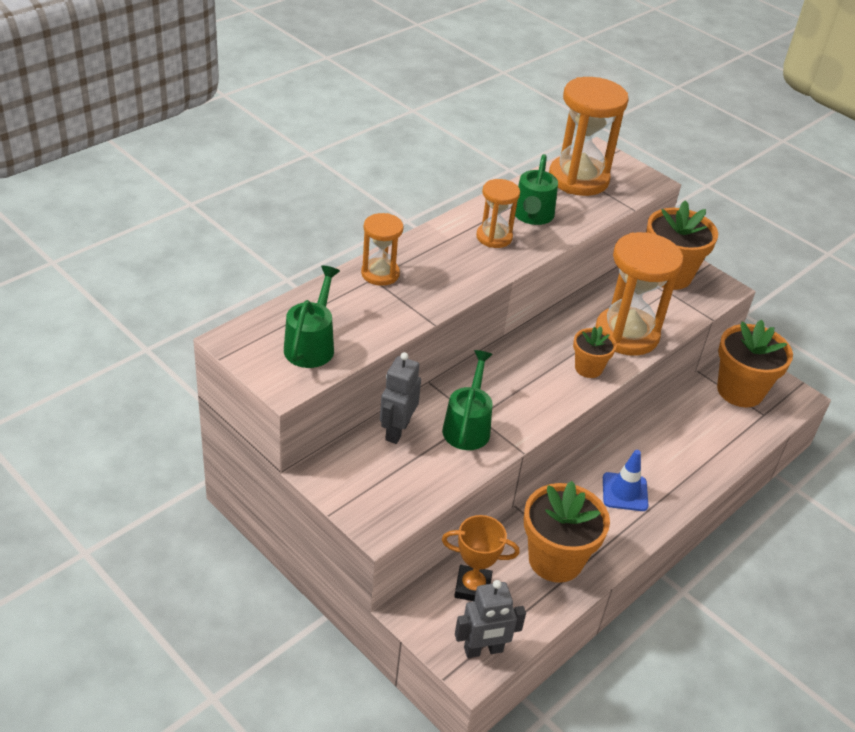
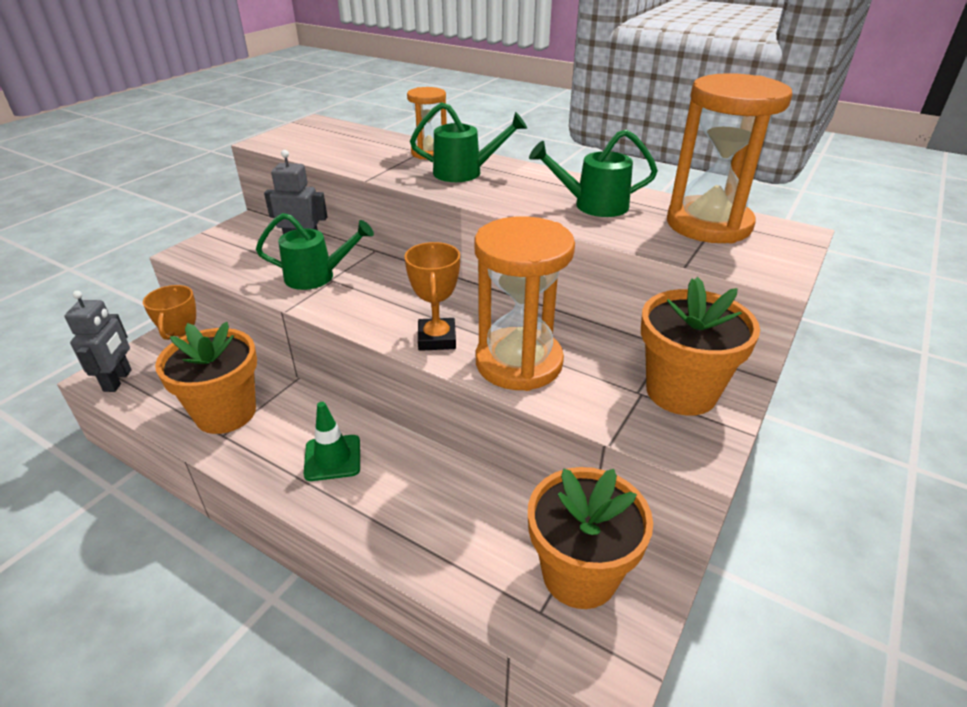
camera: 80 degrees right, 5 degrees down
(312, 344) = (318, 143): green watering can -> green watering can (465, 172)
(483, 650) = (118, 380): grey robot -> grey robot turned 150 degrees counterclockwise
(494, 237) = (531, 191): orange hourglass -> none
(588, 368) = (437, 339): orange flower pot -> orange trophy
(625, 492) = (332, 458): blue traffic cone -> green traffic cone

